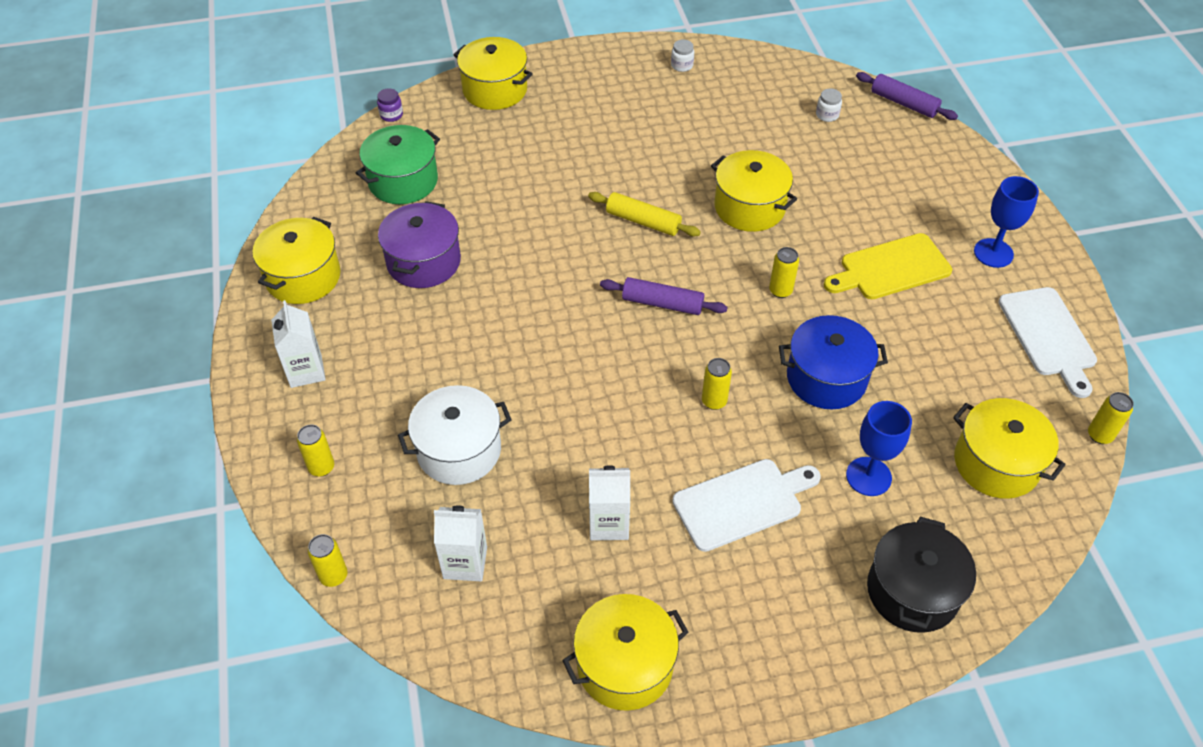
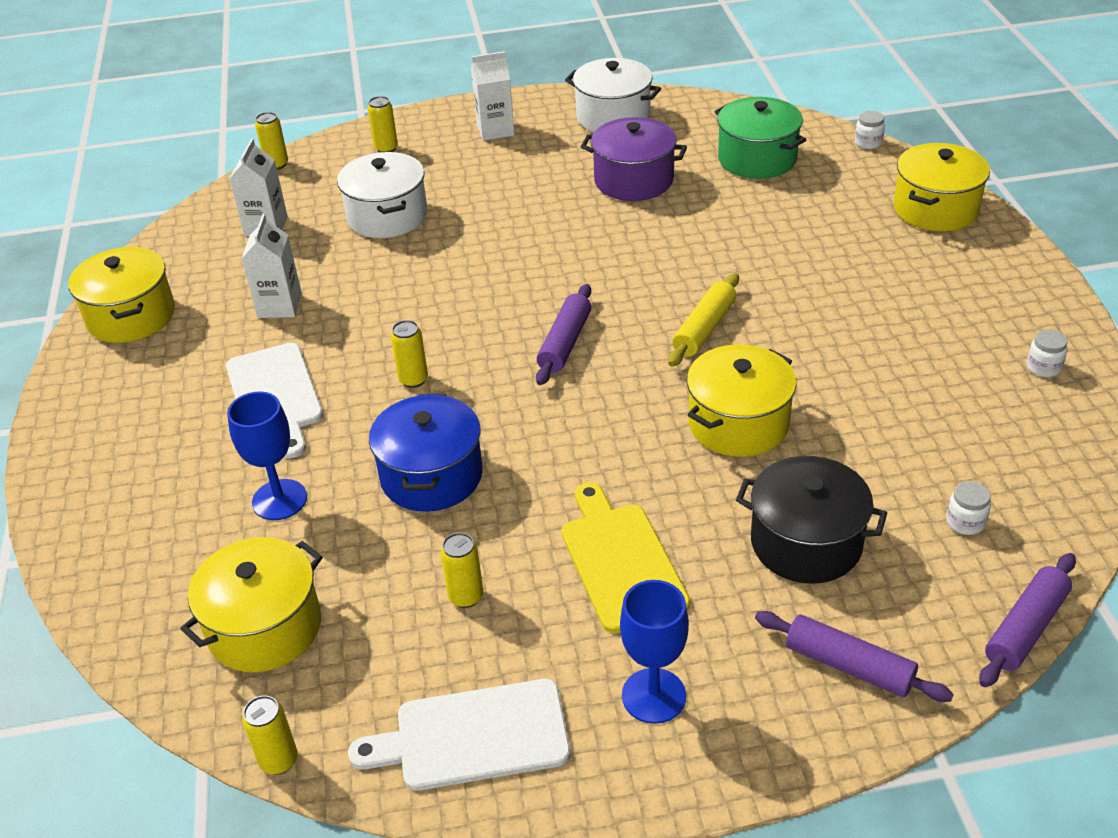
camera: 95 degrees right, 10 degrees down
(303, 277) = (613, 116): yellow pot -> white pot
(391, 115) = (868, 143): purple jar -> white jar
(780, 291) = (581, 444): yellow can -> yellow can (466, 596)
(912, 591) = (123, 520): black pot -> black pot (806, 543)
(948, 171) = (849, 666): none -> purple rolling pin

